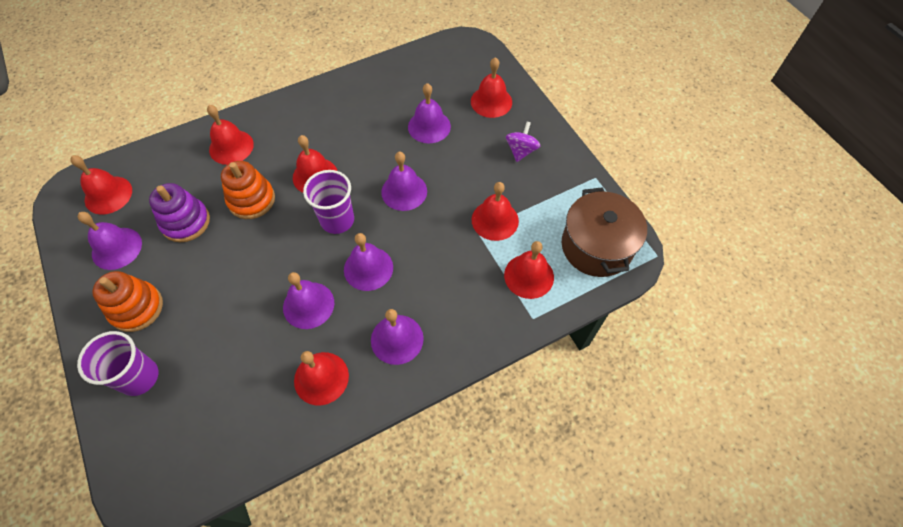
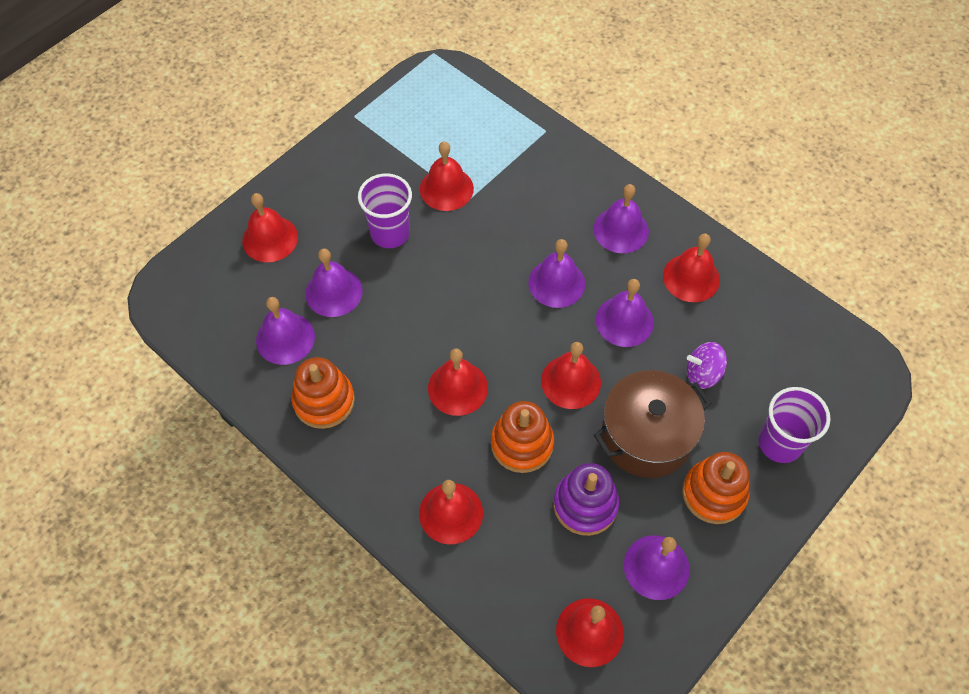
camera: 110 degrees left, 0 degrees up
(337, 220) = (510, 337): purple cup -> purple cup (390, 233)
(347, 103) = (324, 401): none -> orange stacking toy
(404, 191) = (443, 285): purple bell -> purple bell (285, 338)
(521, 151) = (340, 189): purple spinning top -> purple spinning top (703, 374)
(529, 276) = (501, 144): red bell -> red bell (571, 381)
(596, 246) = (443, 99): brown pot -> brown pot (646, 436)

